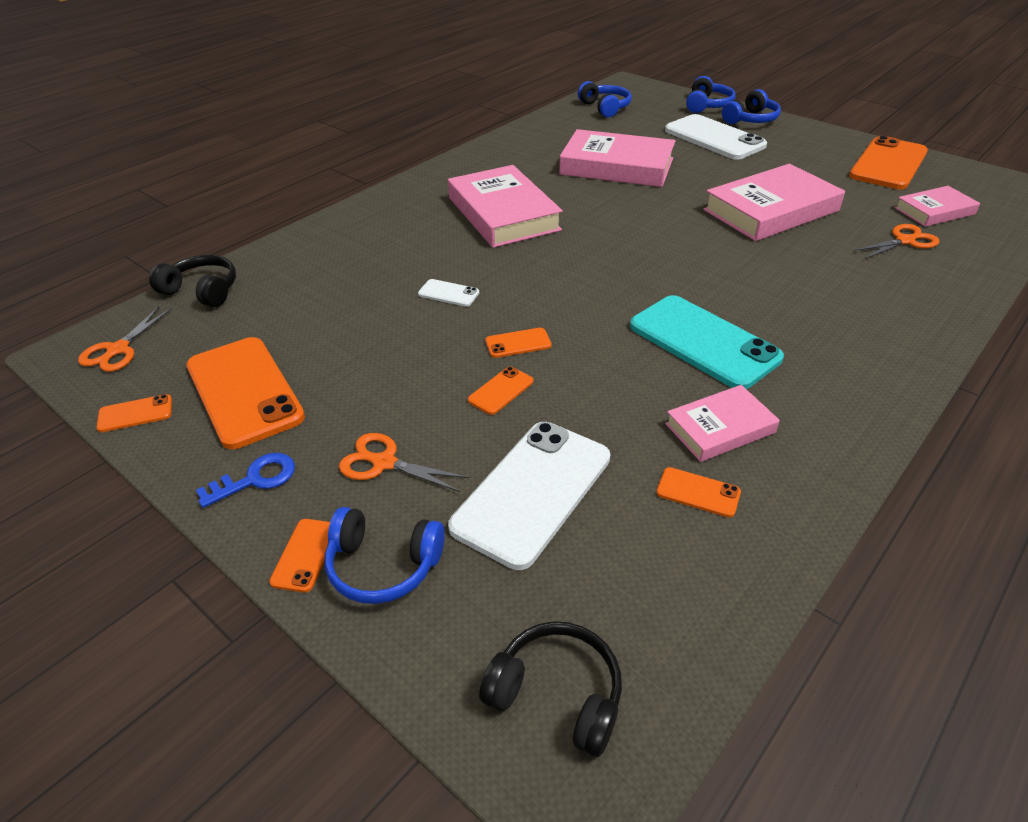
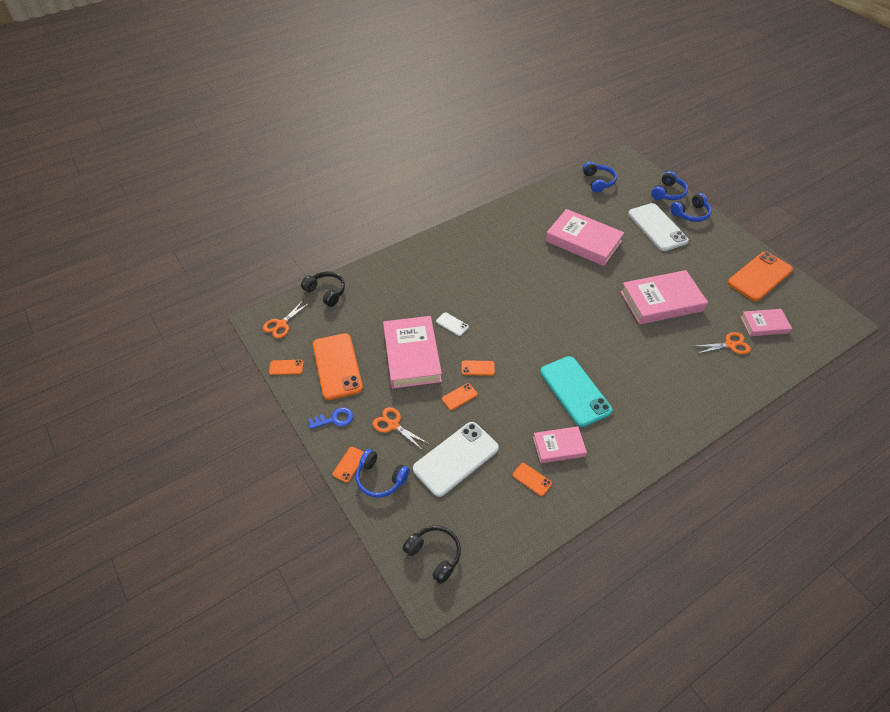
camera: 15 degrees right, 10 degrees up
(503, 214) = (500, 268): pink book -> pink book (412, 355)

